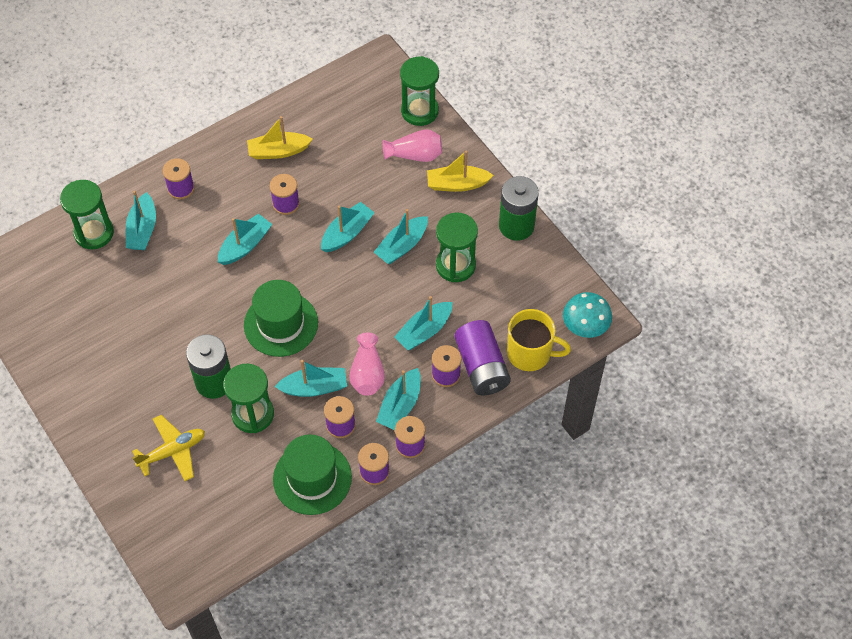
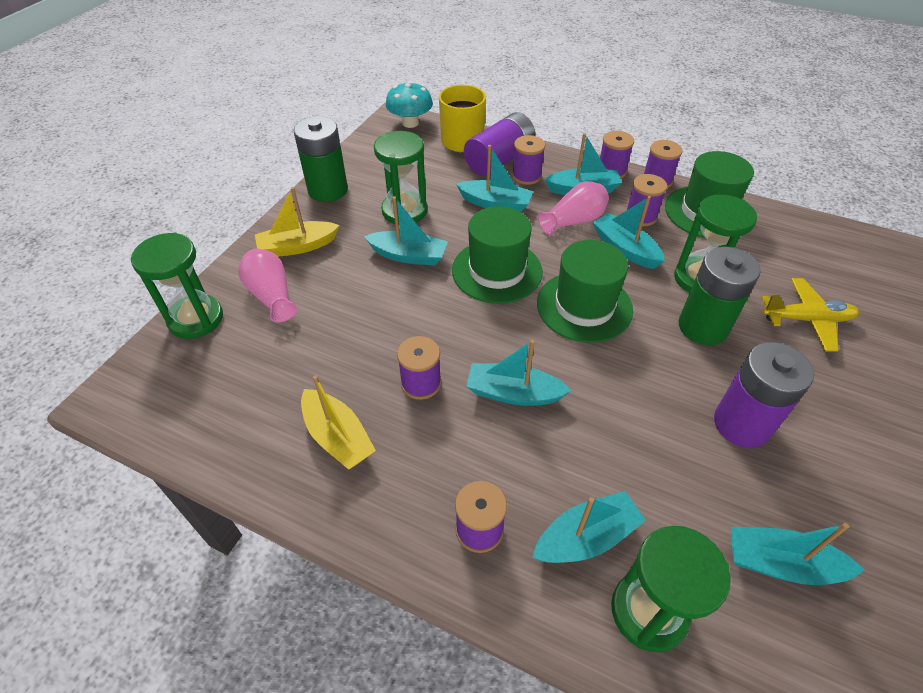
camera: 120 degrees left, 10 degrees down
(139, 346) = (741, 424): none -> purple battery
(172, 451) = (806, 320): yellow plane -> yellow plane turned 150 degrees clockwise
(347, 233) = (424, 305): turquoise boat -> turquoise boat (780, 564)
(349, 291) = (497, 271): none -> green hat
(457, 184) = (297, 247): yellow boat -> yellow boat turned 105 degrees clockwise

